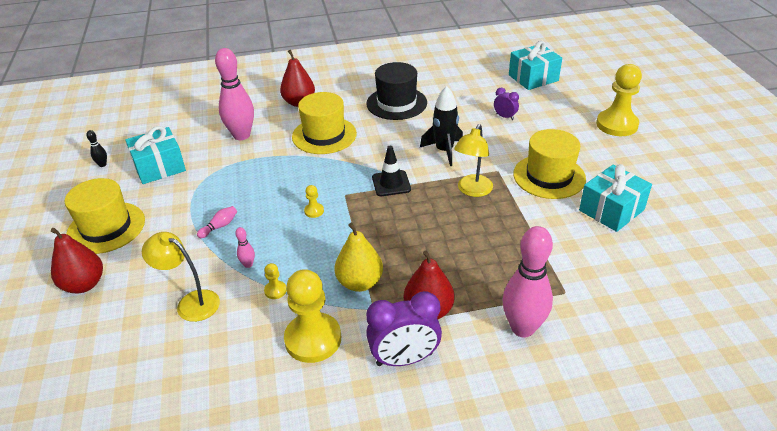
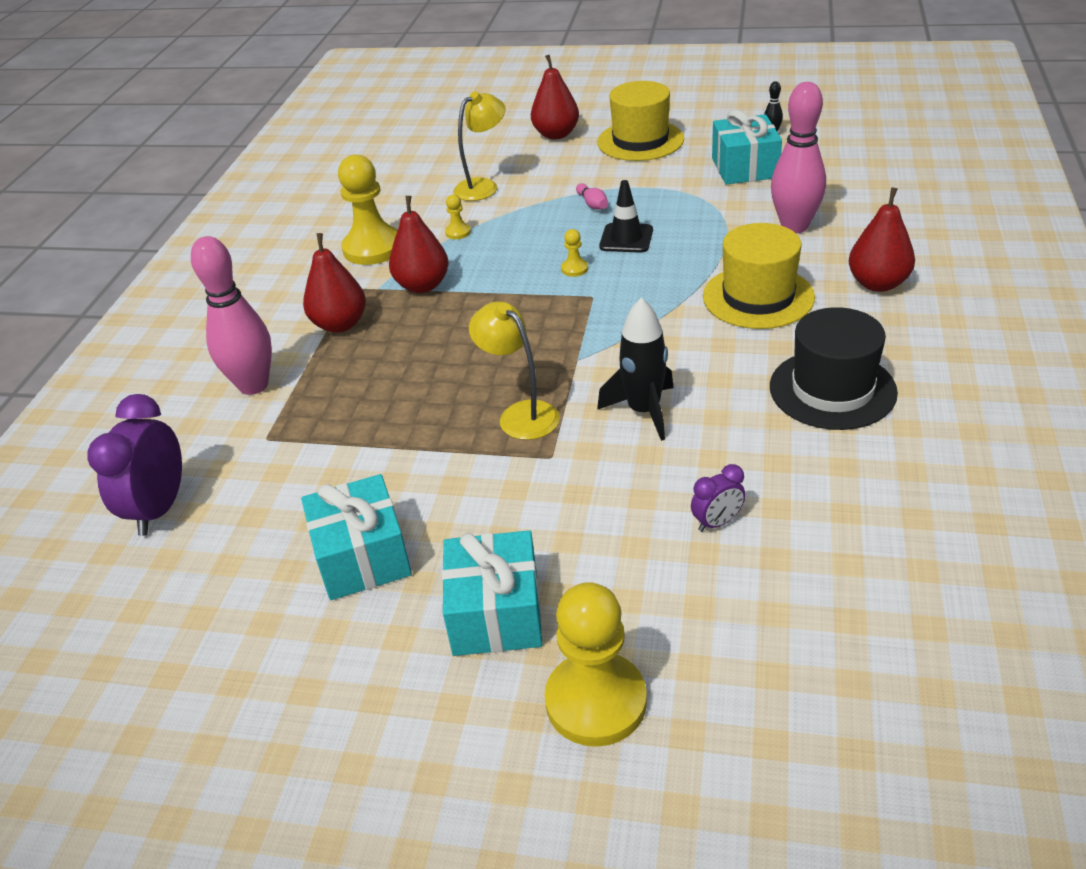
camera: 115 degrees right, 0 degrees up
(248, 264) = (512, 219): pink bowling pin -> none
(360, 282) = (423, 285): yellow pear -> red pear
(391, 183) = (591, 340): black traffic cone -> black traffic cone (626, 238)
(404, 359) = (297, 297): purple clock -> purple clock (159, 509)
(533, 78) = (874, 635): turquoise gift -> turquoise gift (496, 613)
(549, 176) = (496, 514): yellow hat -> none

